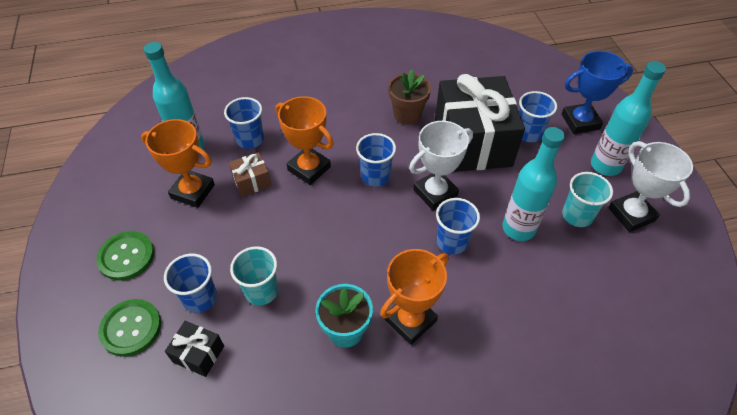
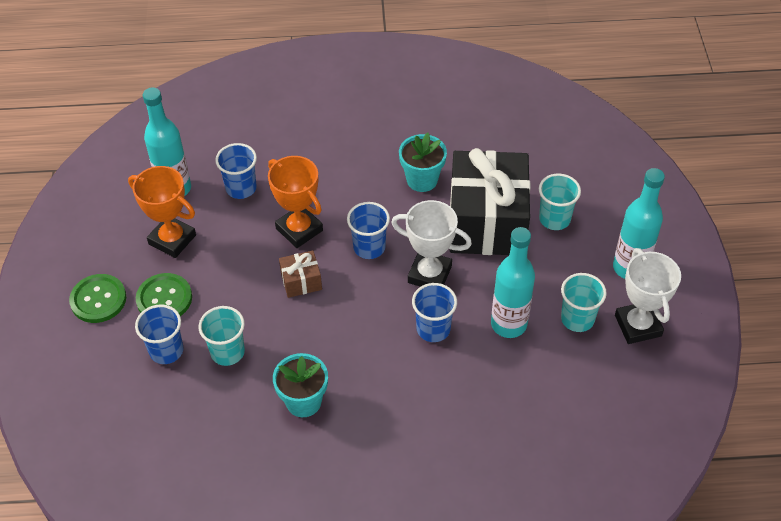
camera: 10 degrees right, 0 degrees up
(131, 328) = (97, 370): green button -> green button (164, 299)
(198, 354) = (158, 403): black gift -> none
(252, 181) = (236, 236): brown gift -> brown gift (301, 281)
(407, 115) = (422, 180): brown flower pot -> turquoise flower pot
(410, 320) = (370, 401): orange trophy -> none
(435, 193) = (429, 274): white trophy -> white trophy turned 45 degrees clockwise
(528, 133) = (554, 219): blue cup -> turquoise cup
(580, 122) = (620, 212): blue trophy -> none

